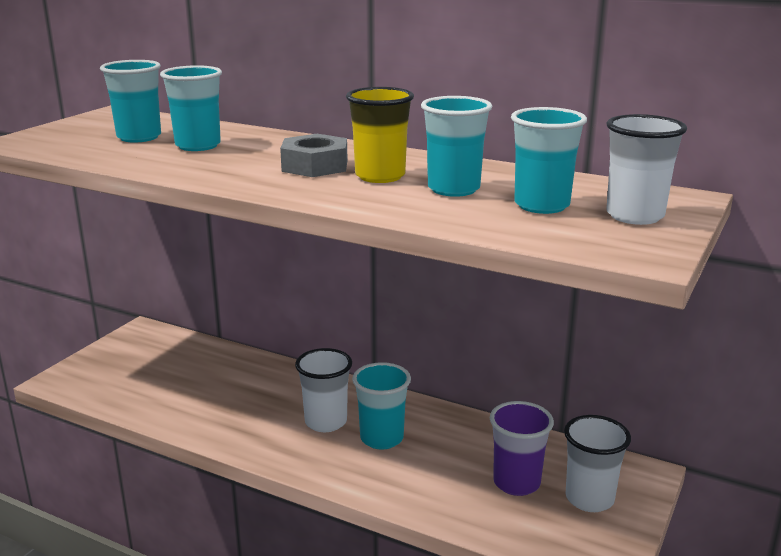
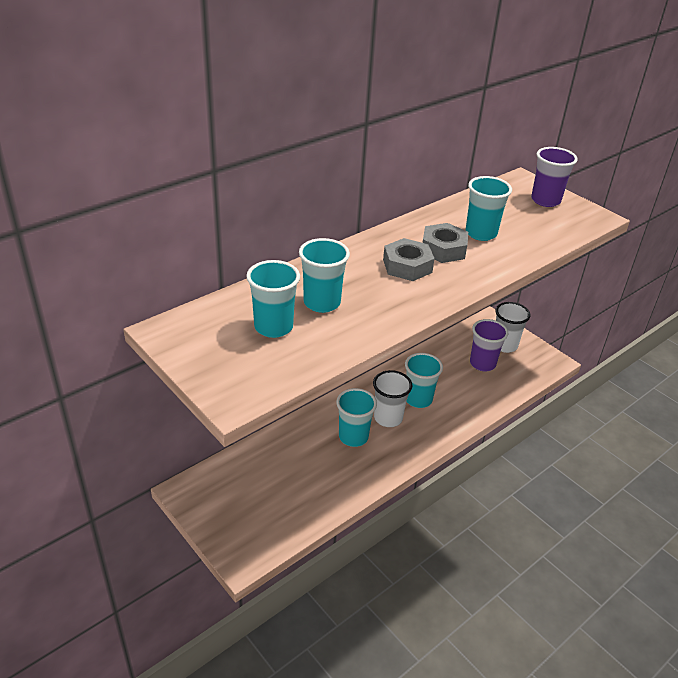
camera: 70 degrees left, 15 degrees up
(380, 176) = (443, 249): yellow cup -> grey nut
(542, 205) = (520, 218): turquoise cup -> turquoise cup (353, 437)
(635, 216) = (545, 200): white cup -> purple cup

